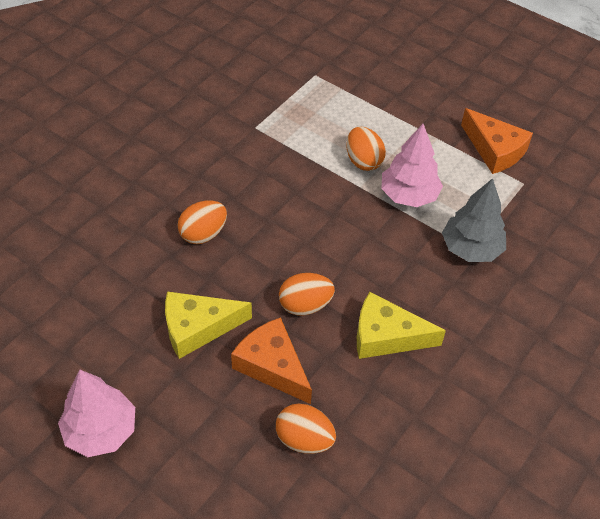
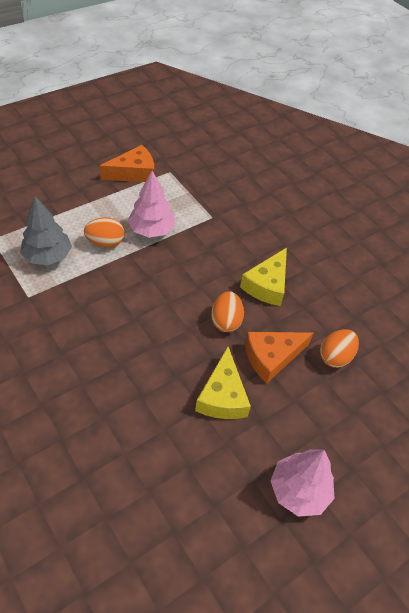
camera: 75 degrees left, 0 degrees up
(203, 234) = (129, 366): orange egg -> none
(471, 249) = (212, 217): grey tree -> grey tree (48, 256)

